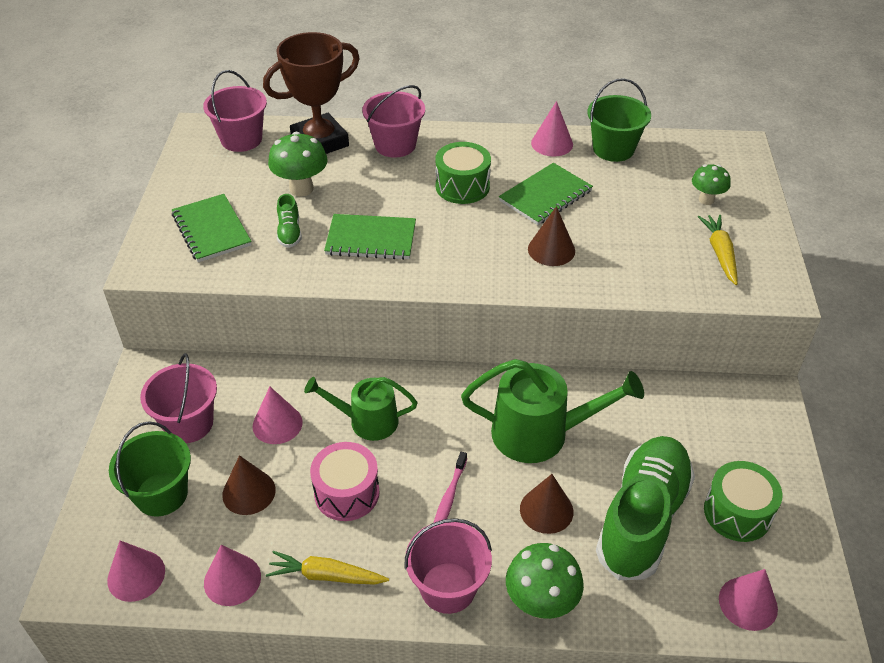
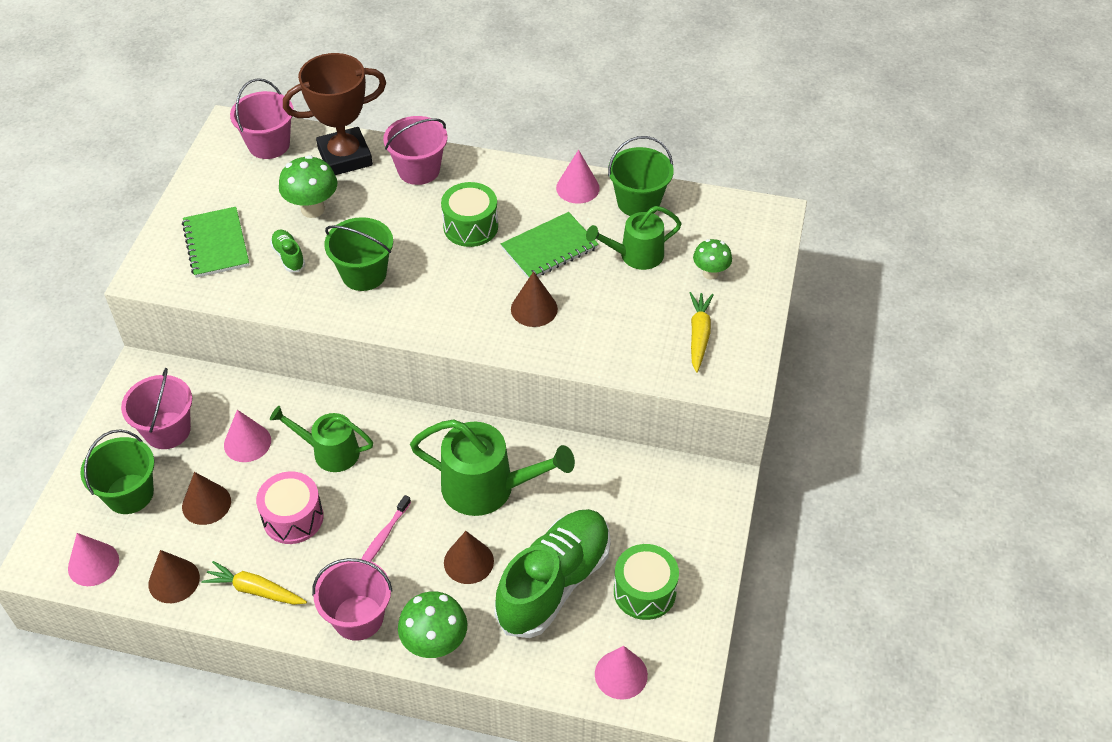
camera: 10 degrees right, 5 degrees up
(232, 579) = (174, 580): pink cone -> brown cone
(289, 232) = (288, 256): green shoe -> green shoe turned 150 degrees clockwise
(371, 239) = (364, 274): green notebook -> green bucket
(630, 192) = (636, 255): none -> green watering can

